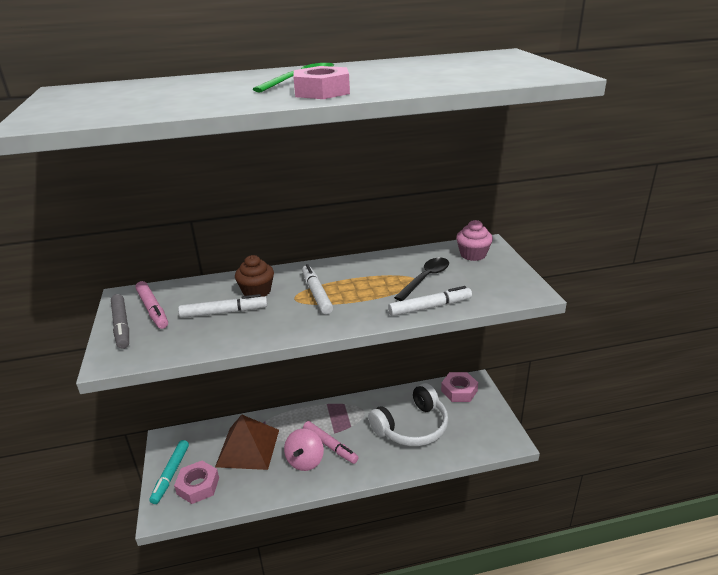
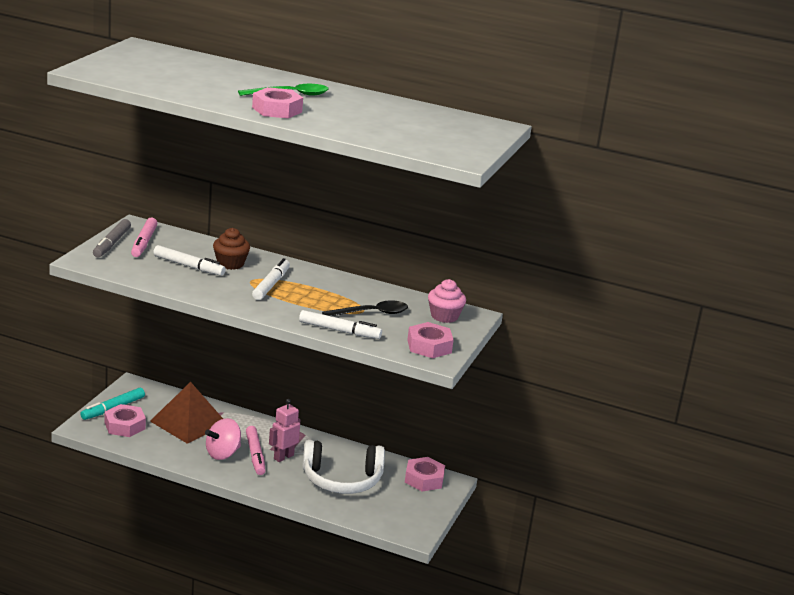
camera: 30 degrees right, 5 degrees down
(351, 433) = (283, 457): none -> pink robot
(507, 284) = (429, 346): none -> pink nut

